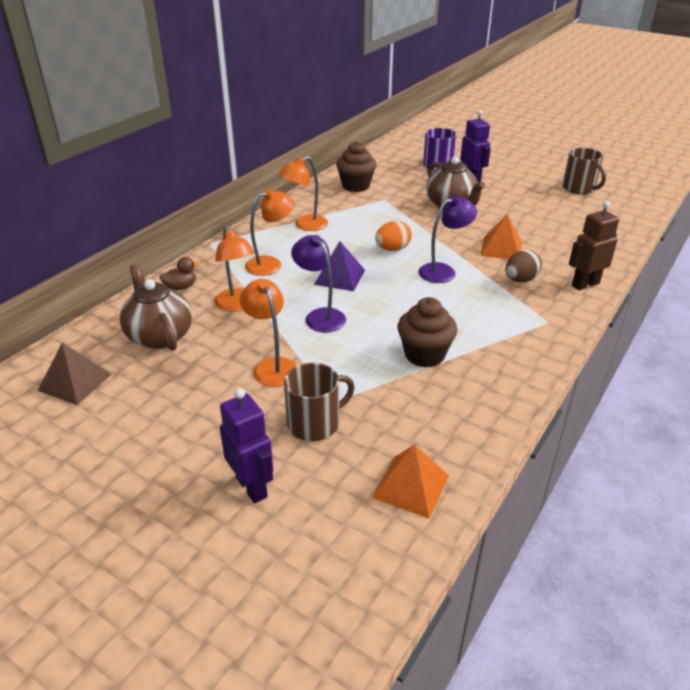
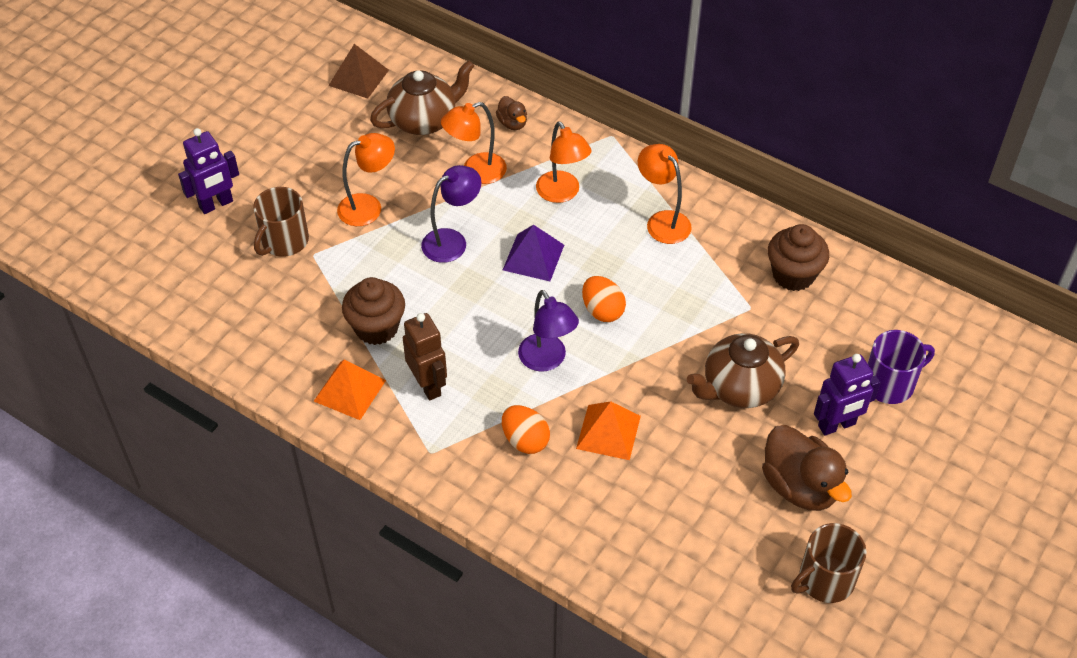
camera: 90 degrees right, 15 degrees up
(315, 423) = (284, 241): brown mug -> brown mug turned 60 degrees clockwise
(411, 486) = (199, 305): orange pyramid -> orange pyramid (349, 390)
(519, 192) = (800, 486): none -> brown duck
(520, 280) = (525, 440): brown egg -> orange egg
(585, 284) = (513, 512): brown robot -> brown robot (428, 385)

